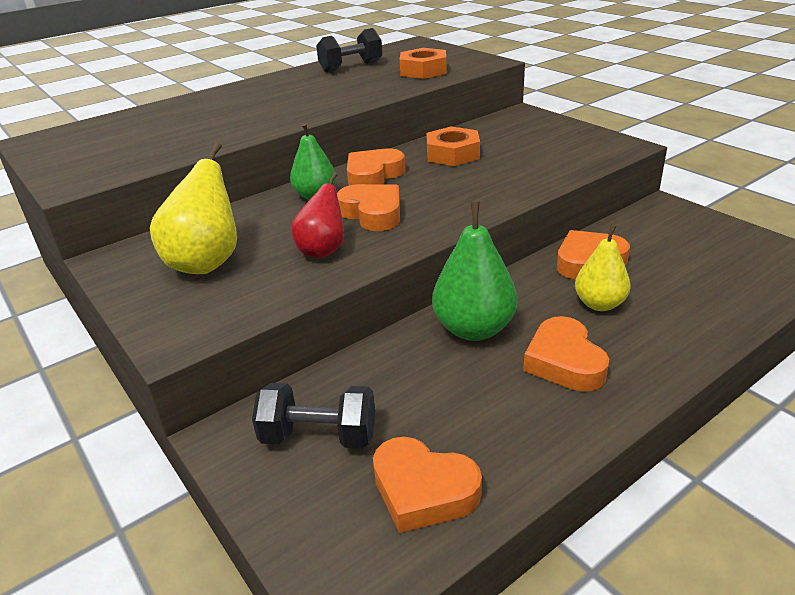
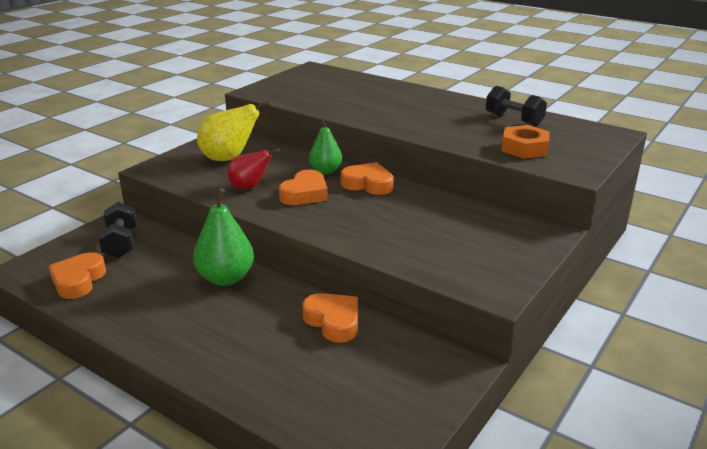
camera: 70 degrees right, 5 degrees down
(452, 154) = (425, 209): orange nut -> none
(564, 362) = (192, 318): orange heart -> none
(599, 304) = (268, 330): yellow pear -> none

